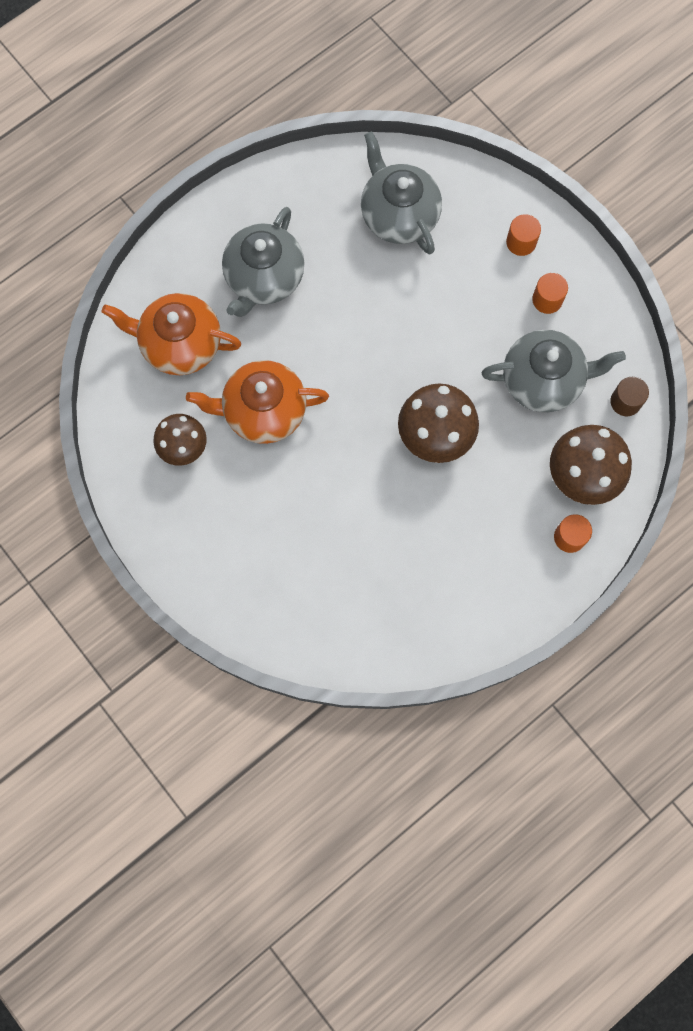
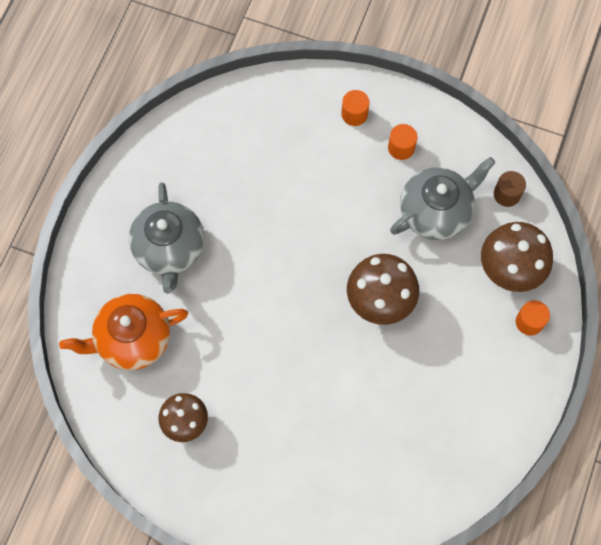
camera: 30 degrees left, 5 degrees down
(263, 411) = (233, 356): orange teapot -> none
(398, 215) = (247, 142): grey teapot -> none

